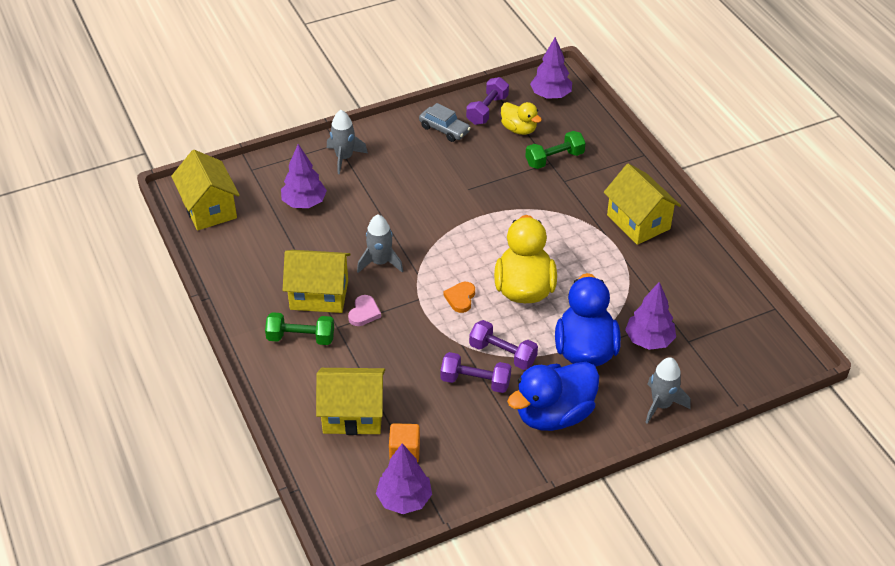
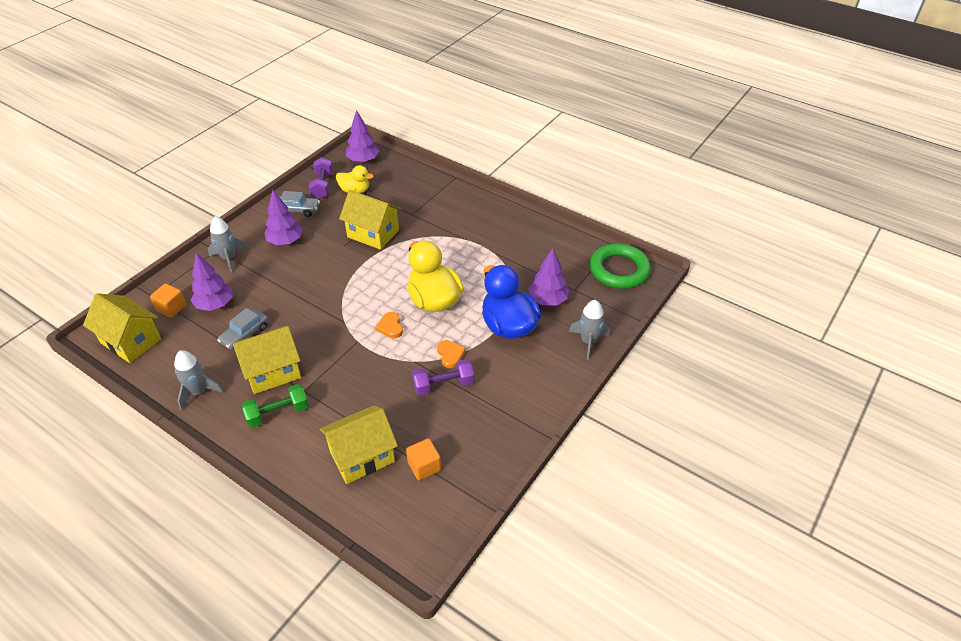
camera: 30 degrees left, 0 degrees up
(262, 190) = (171, 308): none -> orange cube
(315, 246) = (245, 334): none -> grey car
(364, 313) = (319, 370): pink heart -> none
(380, 262) = (308, 326): grey rocket -> grey rocket (198, 392)
(404, 499) = (449, 506): purple tree -> purple tree (285, 241)
(502, 354) = (450, 355): purple dumbbell -> orange heart
(554, 159) = (395, 202): green dumbbell -> none
(554, 414) = (519, 383): blue duck -> none
(638, 222) = (483, 222): yellow house -> yellow house (373, 233)
(758, 341) = (619, 270): none -> green ring

